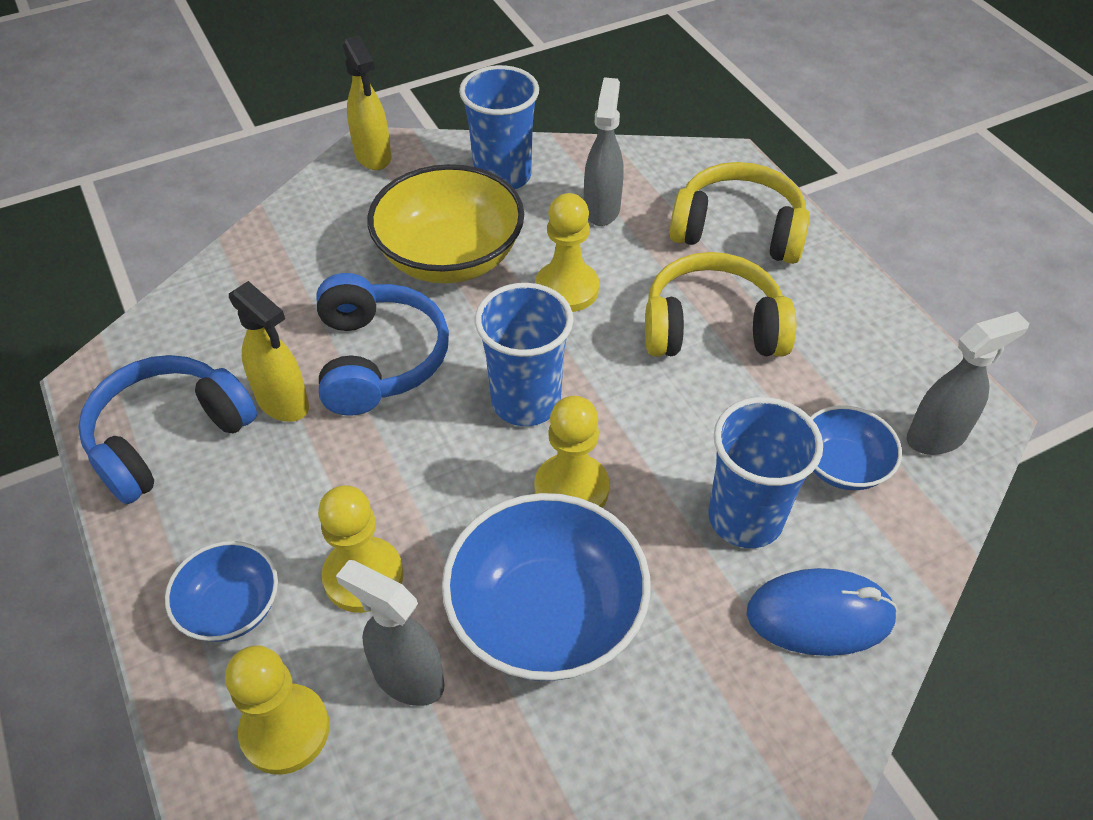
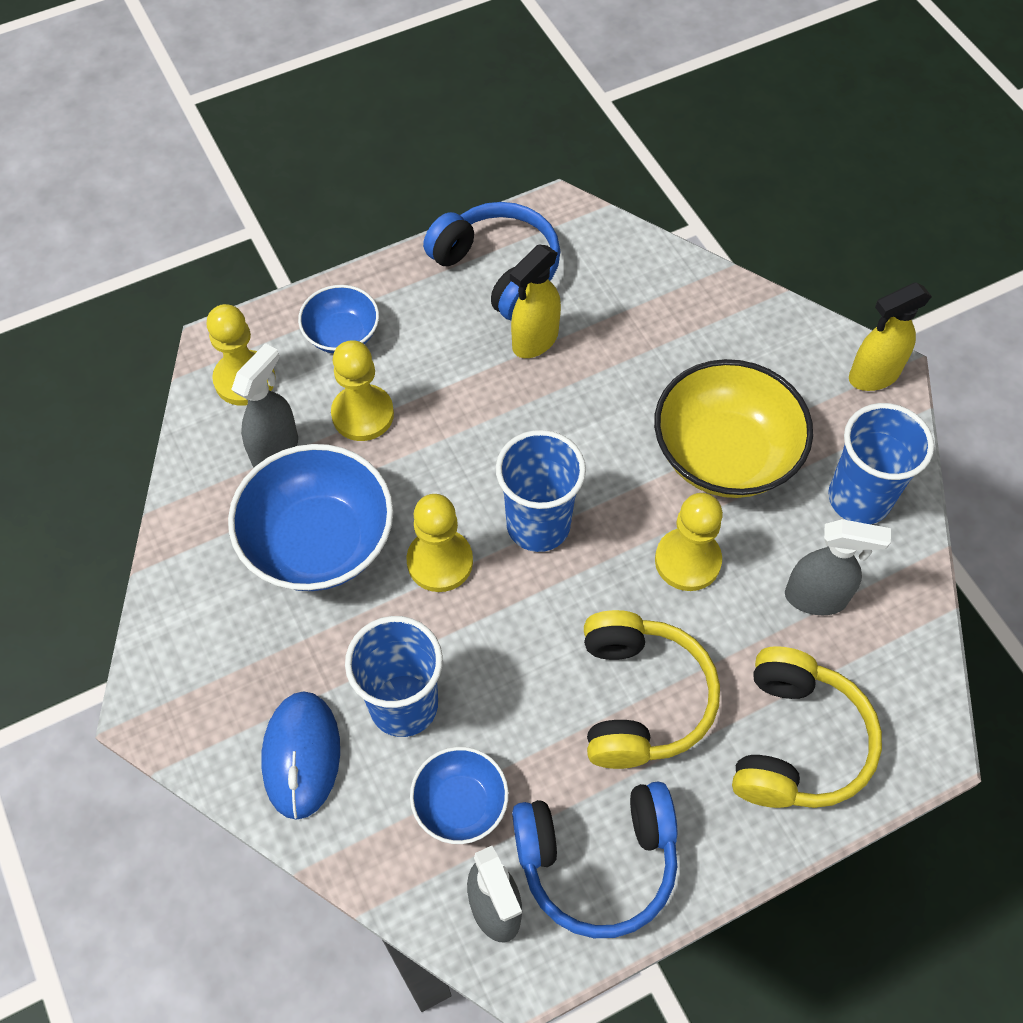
camera: 90 degrees right, 10 degrees up
(378, 359) = (586, 405): blue headphones -> blue headphones (597, 861)

